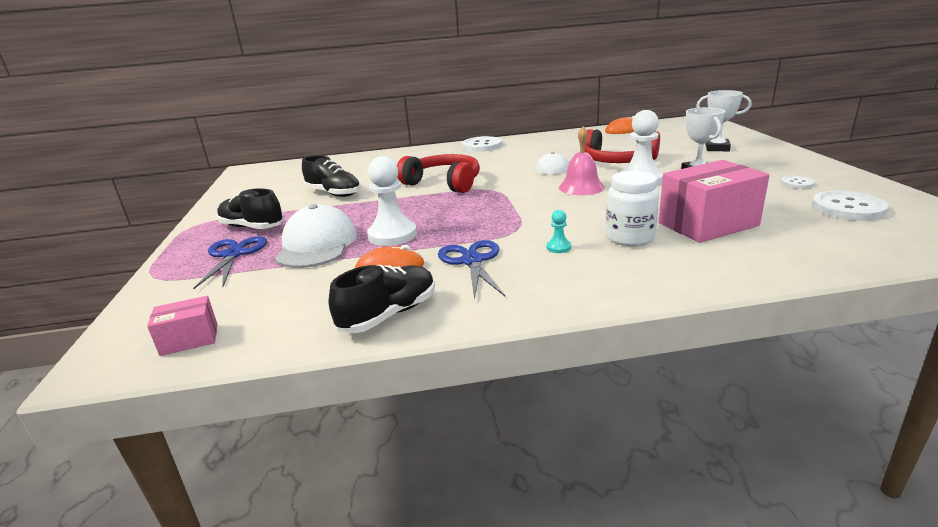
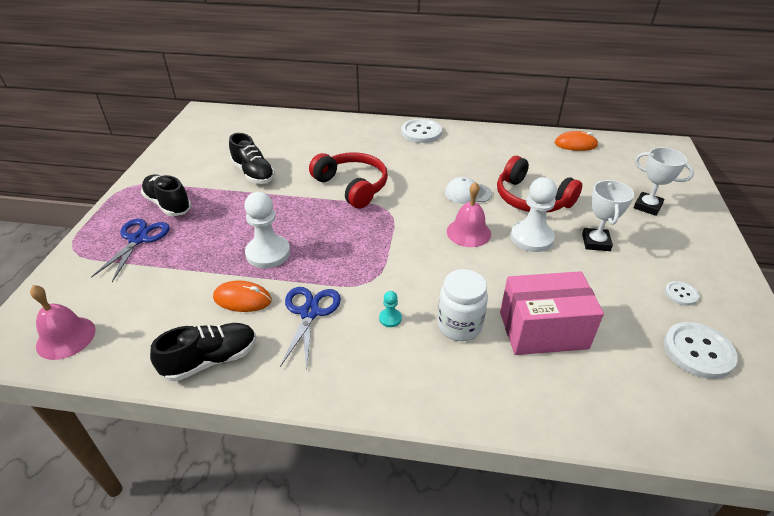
camera: 15 degrees right, 15 degrees up
(189, 339) = (66, 337): pink box -> pink bell
(317, 244) = (204, 246): white cap -> none

